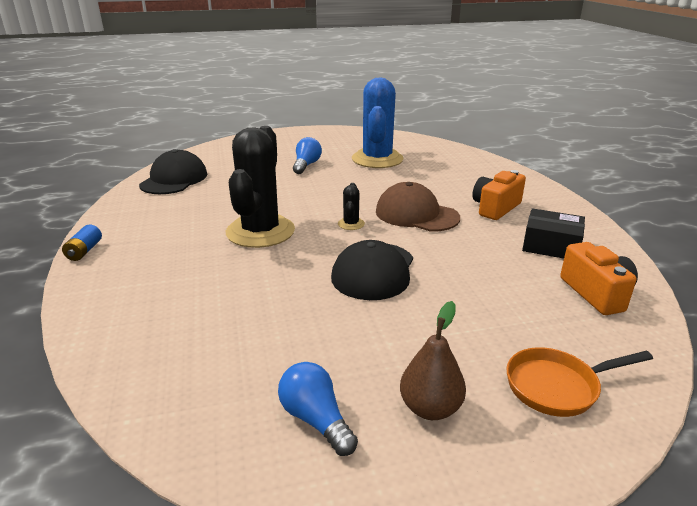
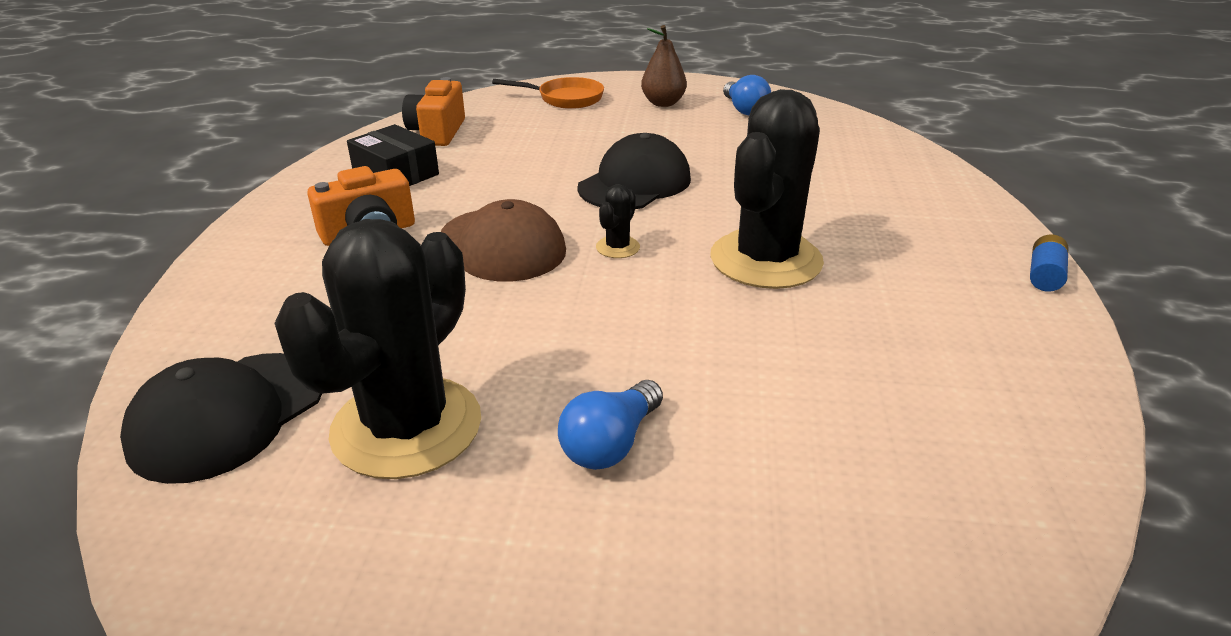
camera: 160 degrees left, 5 degrees up
(174, 179) = (982, 458): black cap -> black cap (227, 415)
(377, 159) = (407, 427): blue cactus -> black cactus

